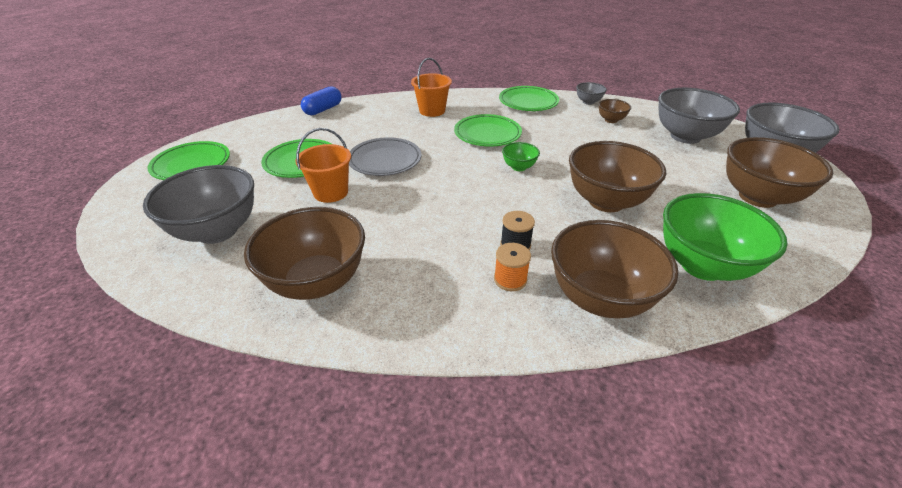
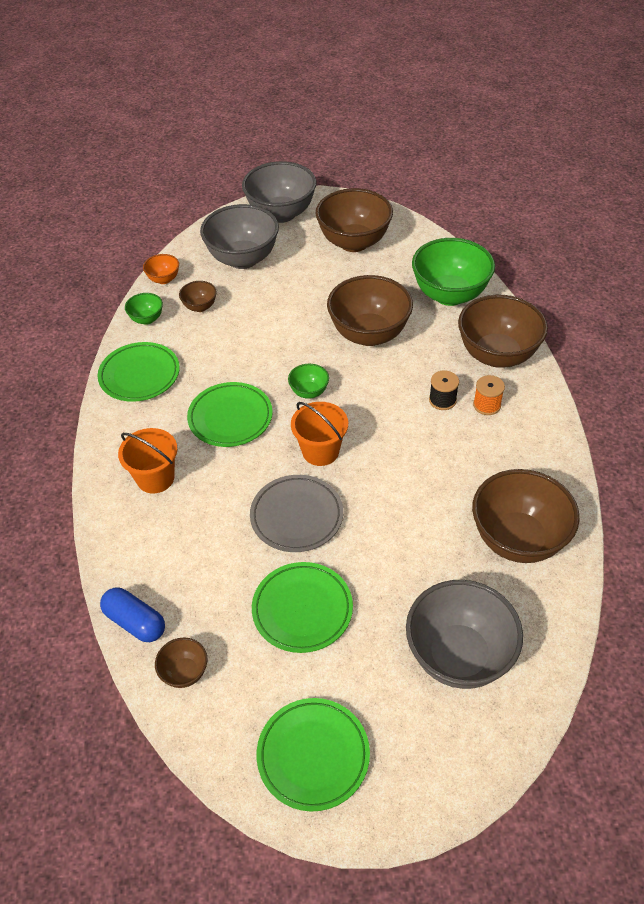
camera: 90 degrees left, 10 degrees up
(280, 124) = (184, 672): none -> brown bowl
(331, 192) = (371, 560): orange bucket -> orange bucket (320, 451)
(588, 102) = (147, 319): grey bowl -> green bowl
(638, 106) = (164, 279): none -> orange bowl

